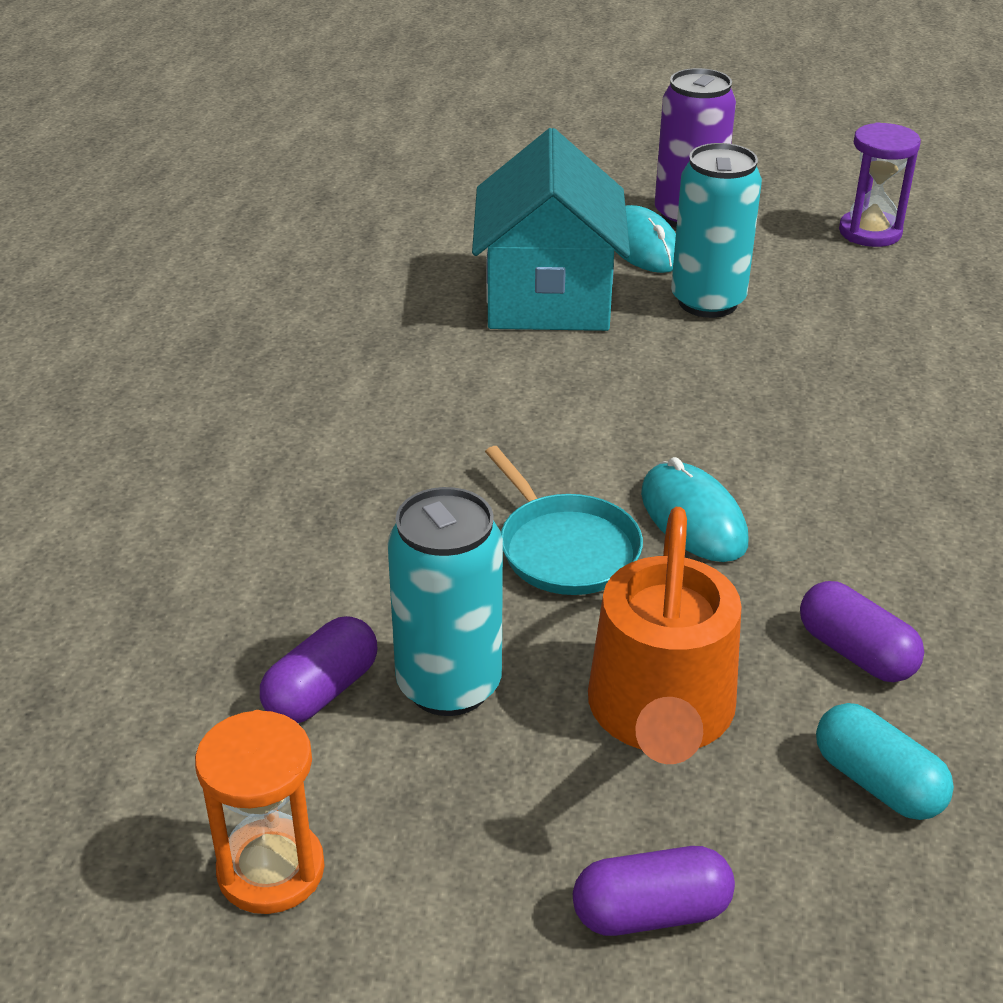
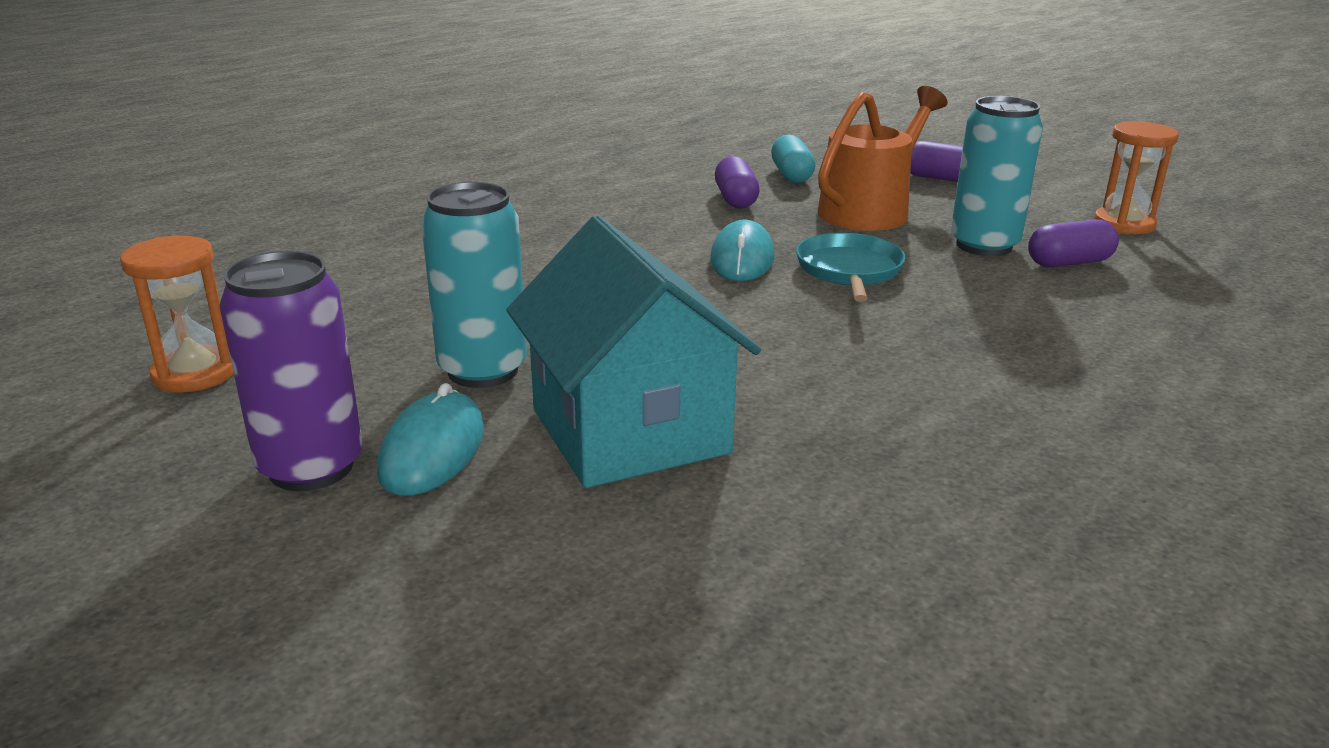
camera: 145 degrees left, 10 degrees down
(548, 298) = (630, 431): turquoise house -> turquoise house turned 60 degrees counterclockwise
(870, 232) = (195, 373): purple hourglass -> orange hourglass

